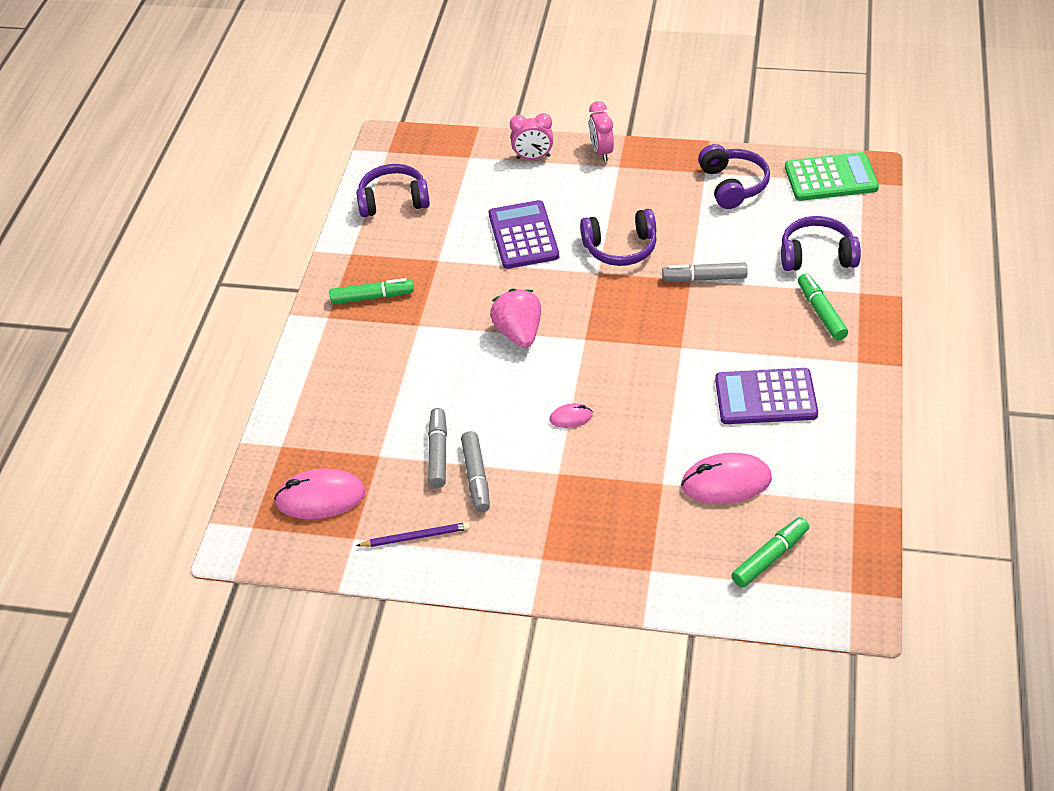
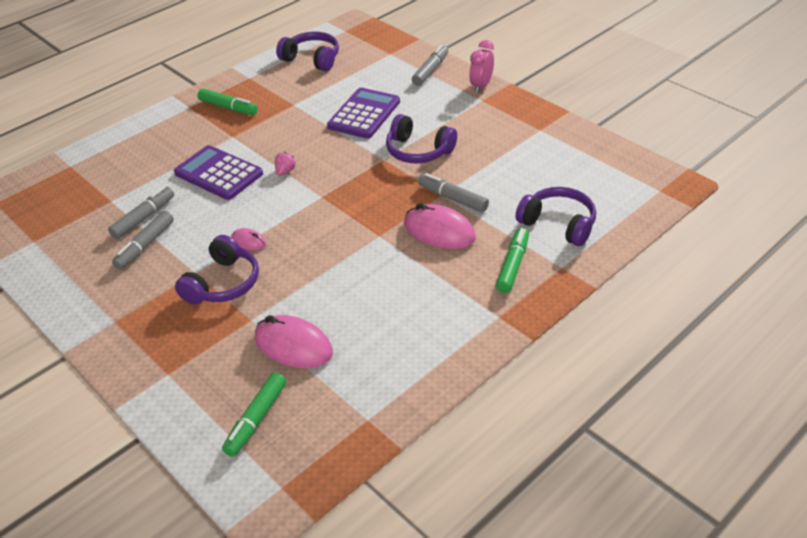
camera: 35 degrees right, 5 degrees down
(320, 498) = (49, 207): pink mouse -> pink mouse (439, 231)
(415, 537) = (65, 261): purple pencil -> none
(519, 333) = (285, 171): pink strawberry -> pink strawberry, size x0.48
(533, 157) = (430, 70): pink clock -> grey marker
(733, 185) = (551, 147): purple headphones -> purple headphones (223, 283)
(765, 397) = (396, 302): purple calculator -> purple calculator (218, 173)
(770, 557) = (256, 419): green marker -> green marker turned 120 degrees clockwise
(831, 178) = (635, 176): green calculator -> none

